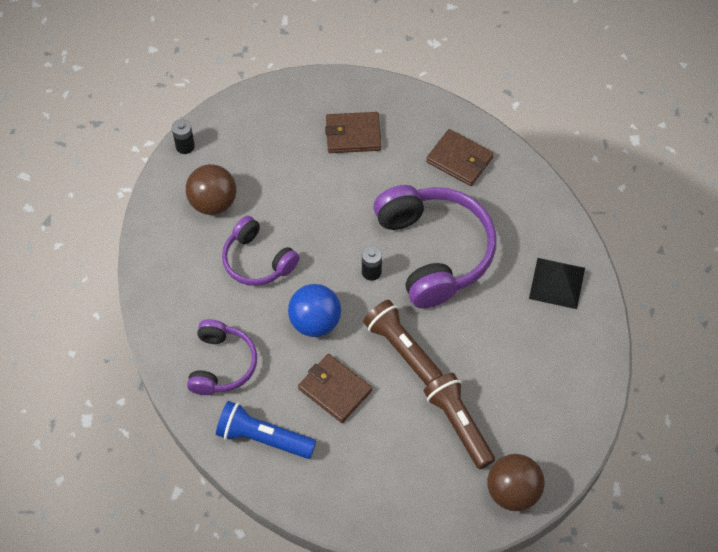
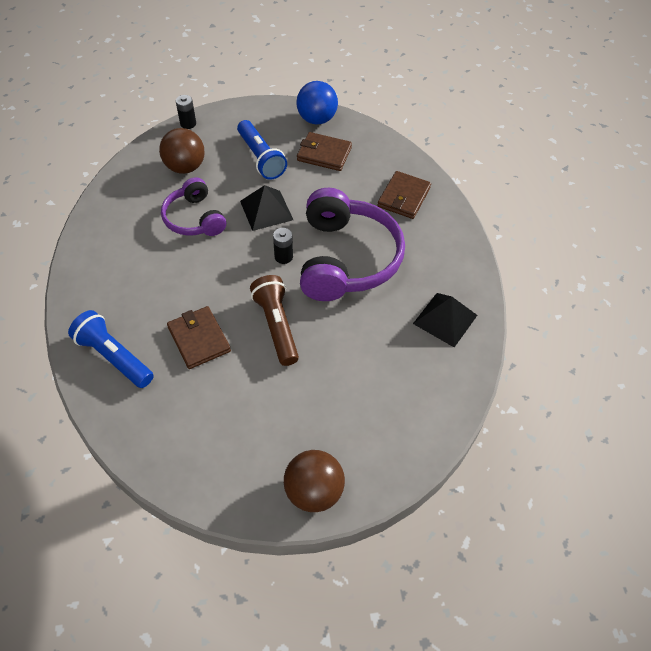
camera: 20 degrees right, 5 degrees down
(222, 364) = (117, 286): purple headphones -> none
(288, 163) = (261, 158): none -> blue flashlight
(315, 322) = (214, 279): blue ball -> blue ball (317, 119)
(326, 224) = (266, 210): none -> black pyramid
(458, 424) = (293, 409): brown flashlight -> none
(459, 160) = (403, 197): brown wallet -> brown wallet turned 60 degrees clockwise

